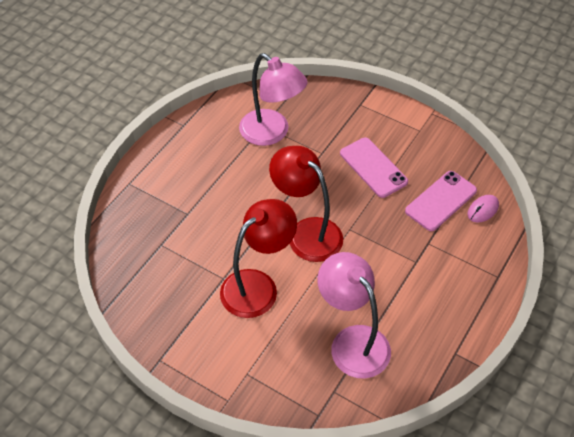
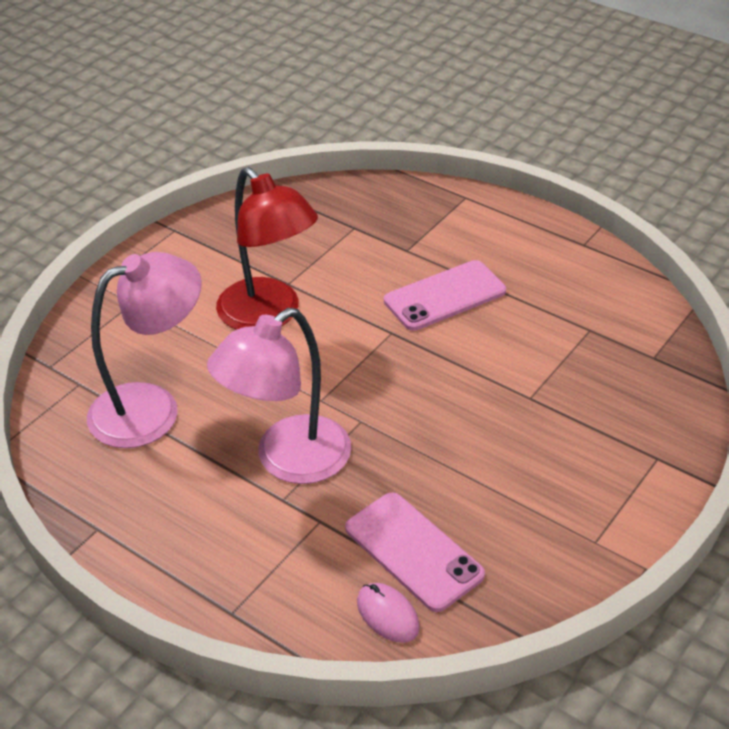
camera: 95 degrees right, 10 degrees down
(272, 133) = (572, 339): pink lamp -> pink lamp (288, 461)
(307, 232) = (359, 370): red lamp -> none
(373, 167) = (496, 462): pink phone -> pink phone (445, 296)

